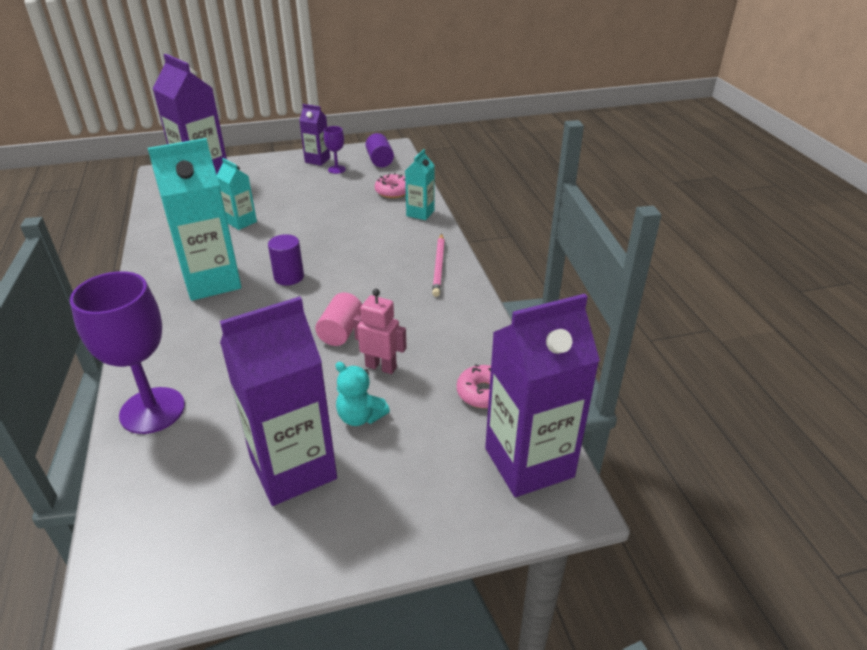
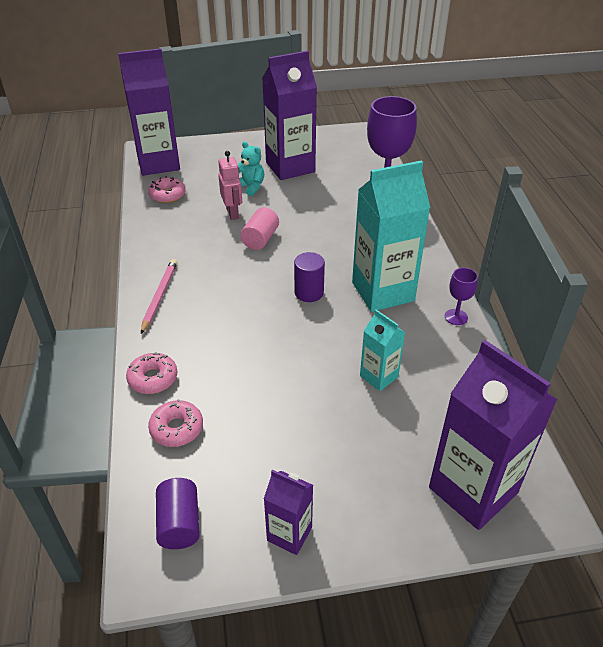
camera: 175 degrees left, 5 degrees up
(336, 169) = (256, 498): purple goblet -> purple goblet (456, 317)
(381, 367) = (232, 213): pink robot -> pink robot turned 135 degrees counterclockwise
(420, 213) = (153, 378): turquoise carton -> pink donut

